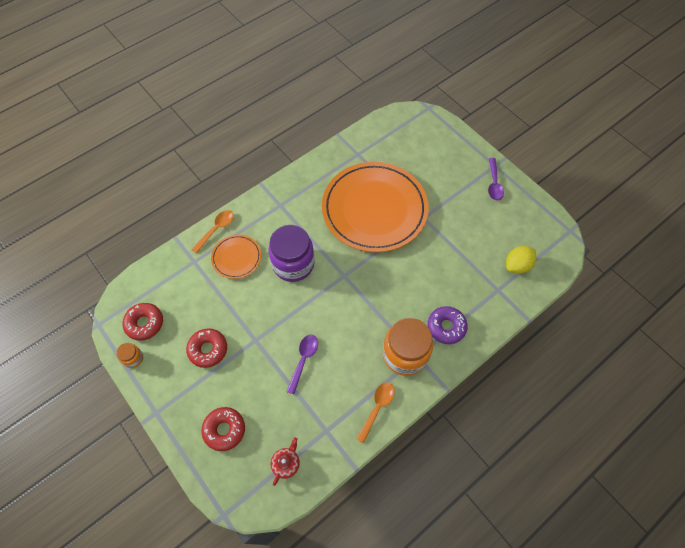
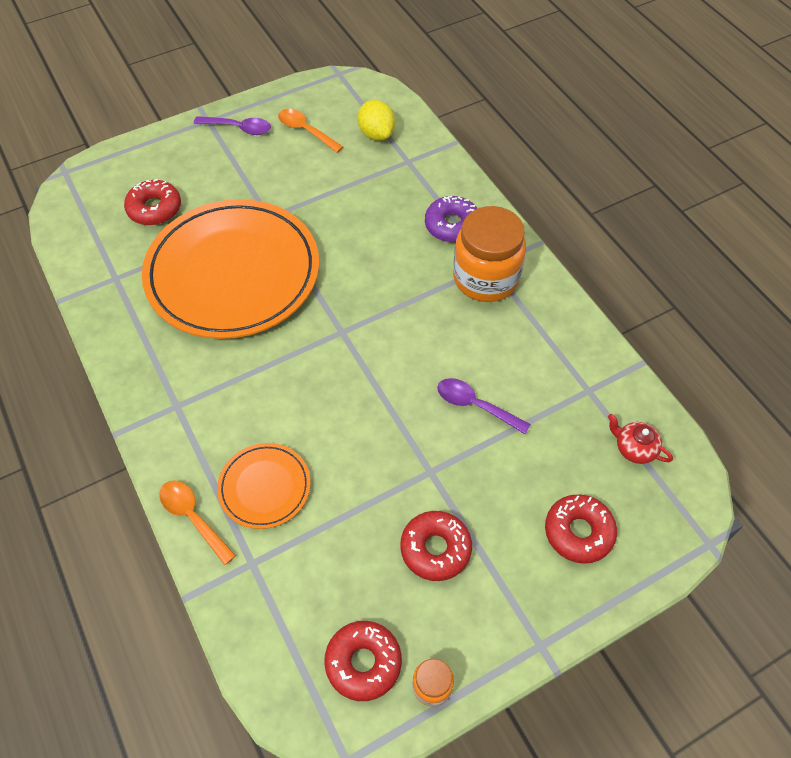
camera: 80 degrees left, 5 degrees down
(293, 264) = (302, 399): purple jar -> none
(377, 408) = (560, 323): orange spoon -> orange spoon (305, 131)
(413, 158) = (154, 209): none -> red donut

